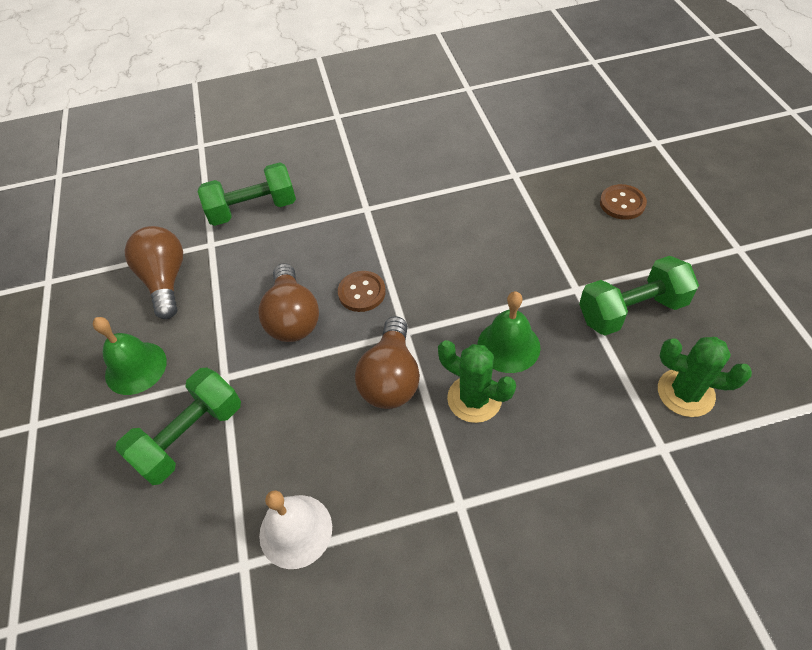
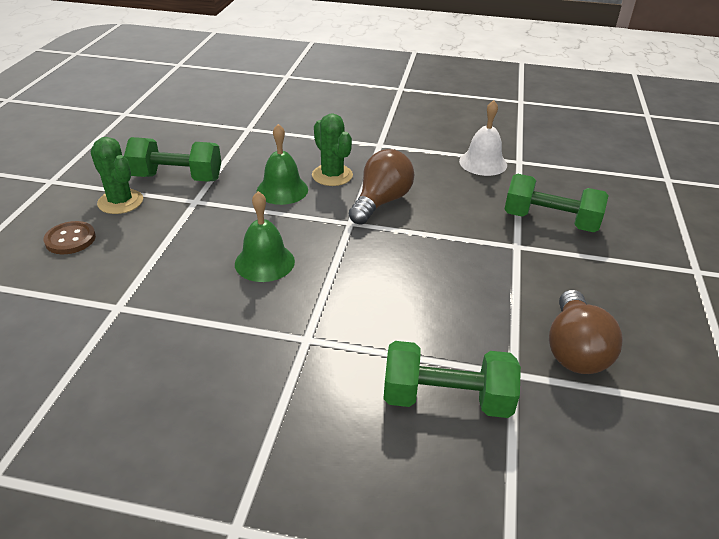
camera: 160 degrees left, 15 degrees down
(136, 368) = (602, 279): green bell -> green bell (264, 262)
(190, 436) = (550, 221): green dumbbell -> green dumbbell turned 45 degrees clockwise
(293, 317) = (441, 265): brown light bulb -> none
(362, 292) = (367, 261): brown button -> none
(685, 393) = (205, 139): green cactus -> green cactus (120, 202)

